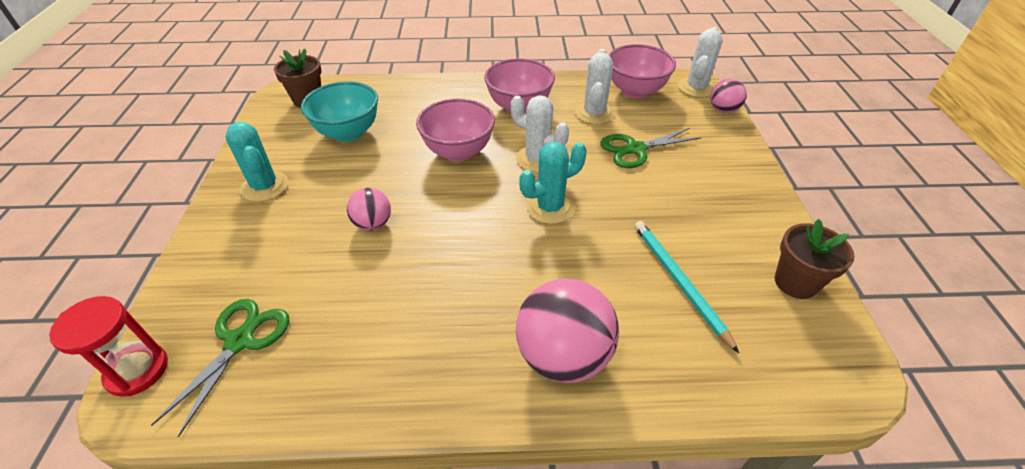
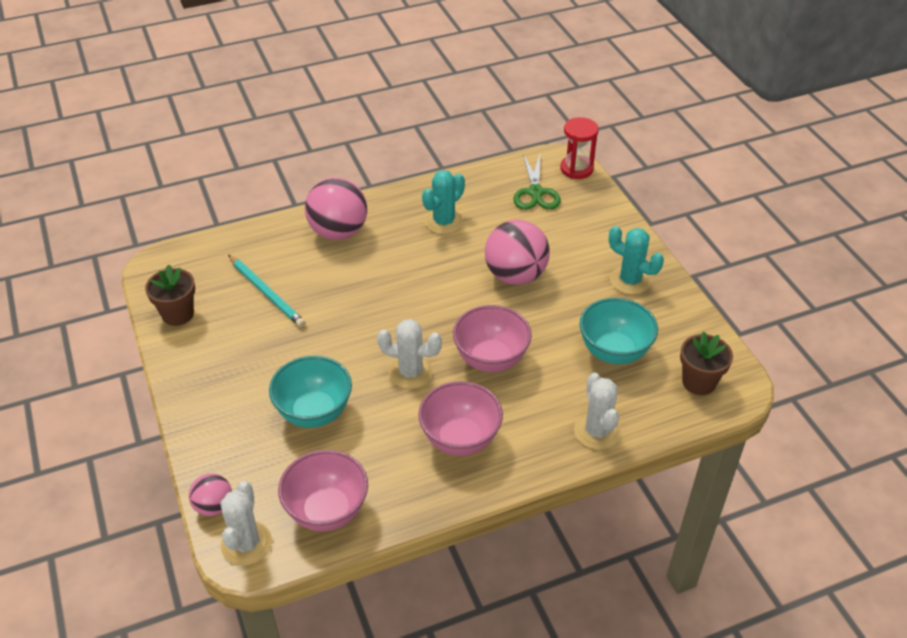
camera: 160 degrees right, 0 degrees up
(373, 224) = (515, 275): pink ball -> pink ball, size x1.86
(550, 207) = (380, 325): turquoise cactus -> turquoise cactus (444, 222)
(594, 113) = (370, 454): white cactus -> white cactus (597, 431)
(635, 149) = (314, 412): green scissors -> turquoise bowl

